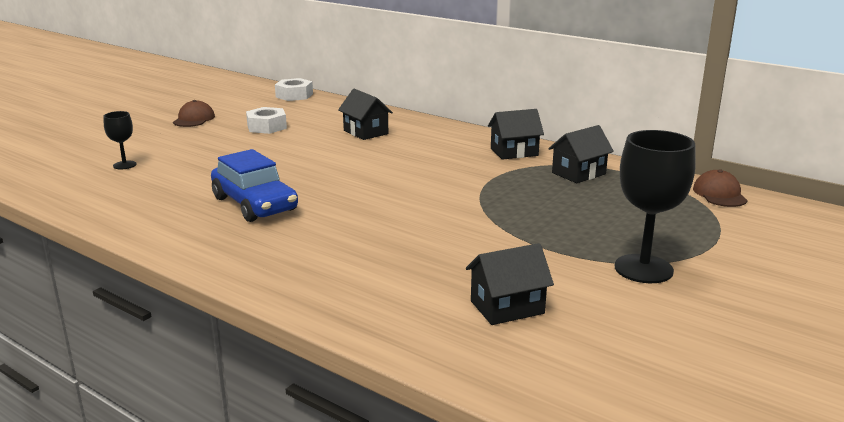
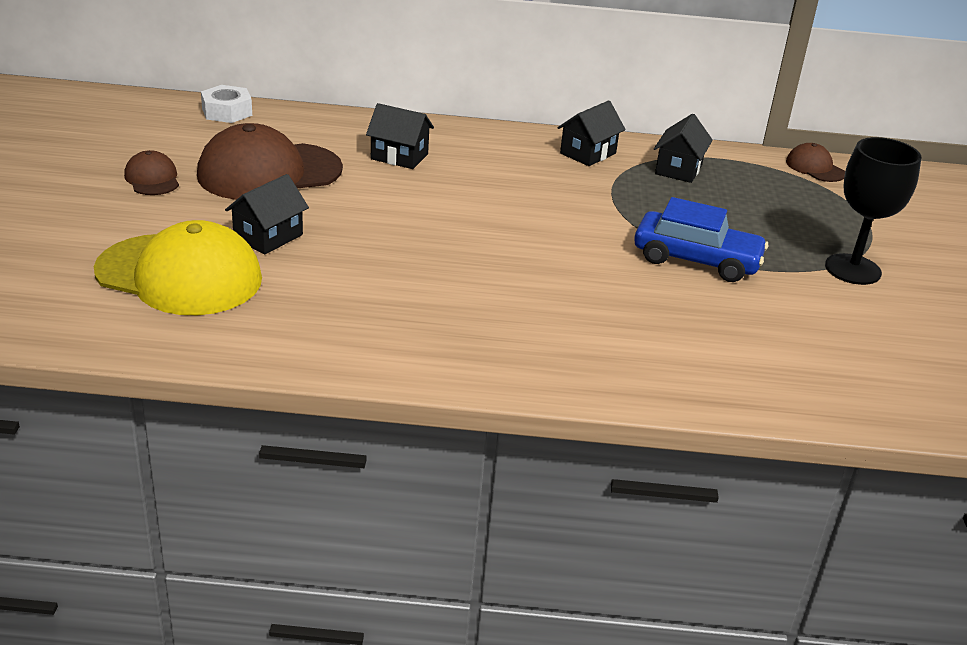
camera: 35 degrees left, 10 degrees up
(124, 165) = (179, 275): black goblet -> yellow cap
(255, 204) = (426, 291): blue car -> blue car (696, 259)
(267, 127) = (269, 172): white nut -> brown cap
(507, 307) = (806, 342): black house -> black house (268, 237)

